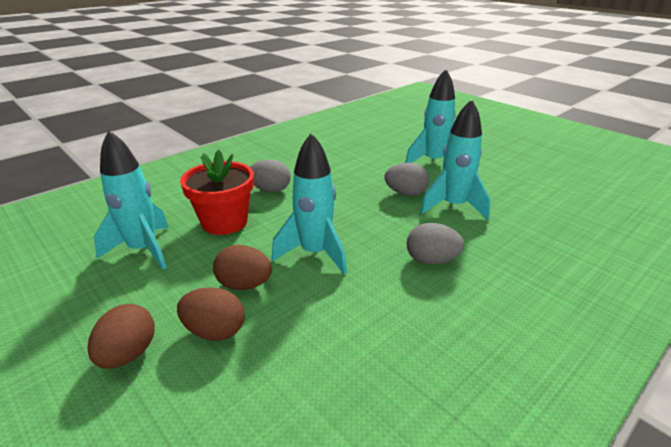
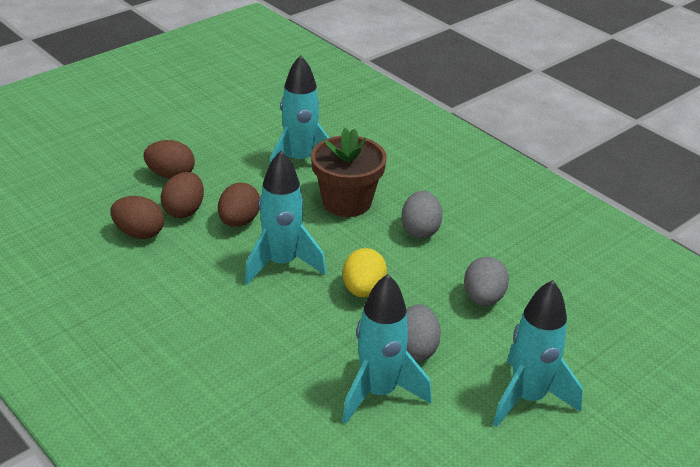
camera: 90 degrees right, 5 degrees up
(224, 222) = (347, 202): red flower pot -> brown flower pot
(257, 369) = (139, 233): none -> brown egg
(346, 213) = (363, 290): none -> yellow egg
(431, 260) = (258, 349): grey egg -> grey egg (483, 298)

